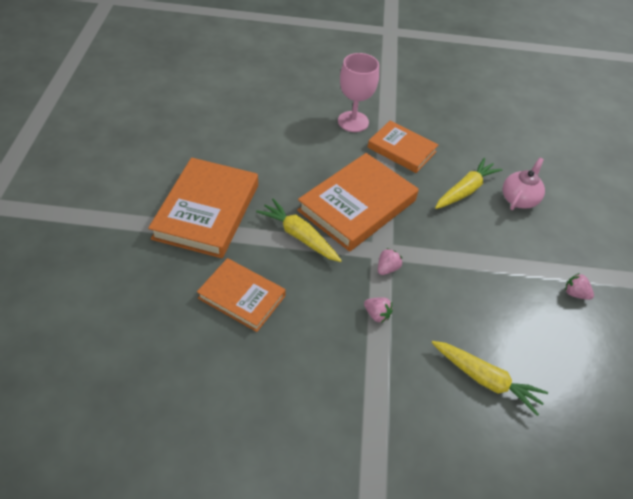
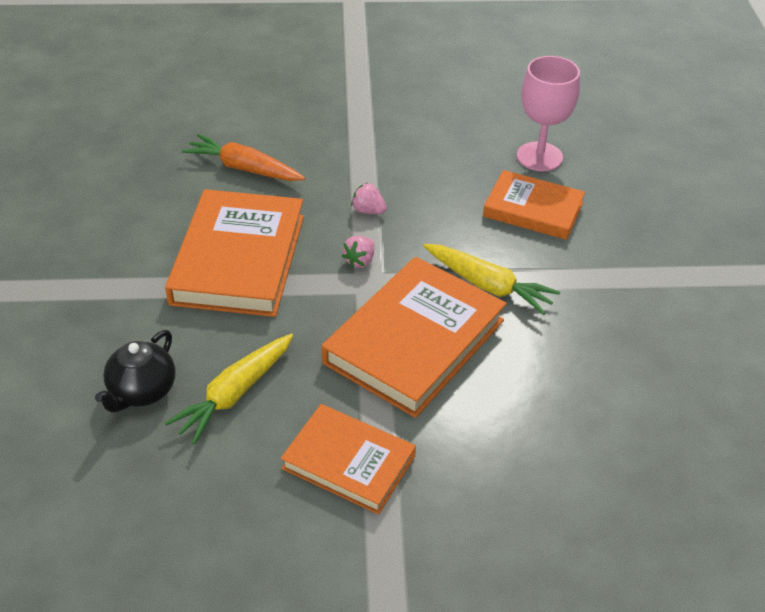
camera: 175 degrees right, 5 degrees down
(207, 211) = (631, 302): orange book -> orange book (238, 259)
(353, 121) = (453, 517): pink goblet -> pink goblet (539, 157)
(485, 380) = (244, 168): yellow carrot -> orange carrot
(519, 199) = (142, 391): pink teapot -> black teapot
(575, 293) = (104, 262): pink strawberry -> none

